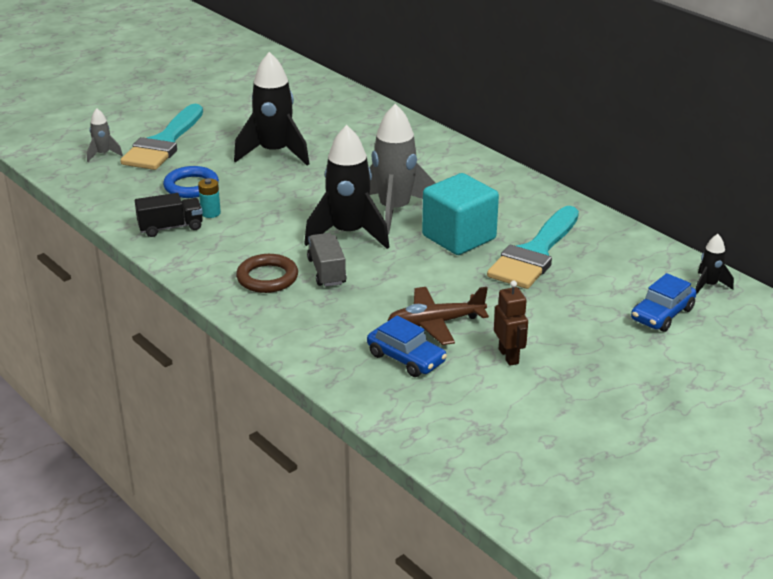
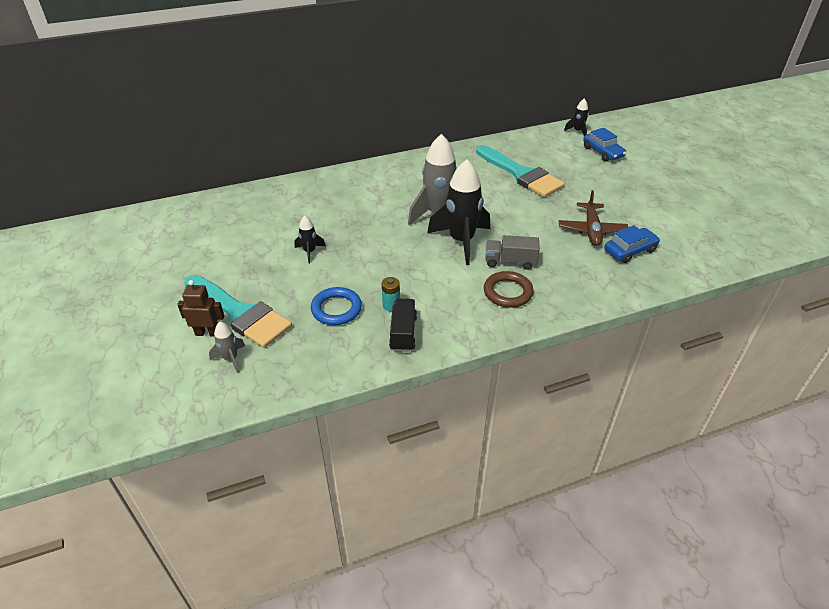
camera: 70 degrees left, 10 degrees up
(274, 153) = (310, 252): black rocket -> black rocket, size x0.47
(459, 237) = (488, 197): turquoise cube -> none
(509, 356) = (635, 211): brown robot -> brown robot (207, 333)

